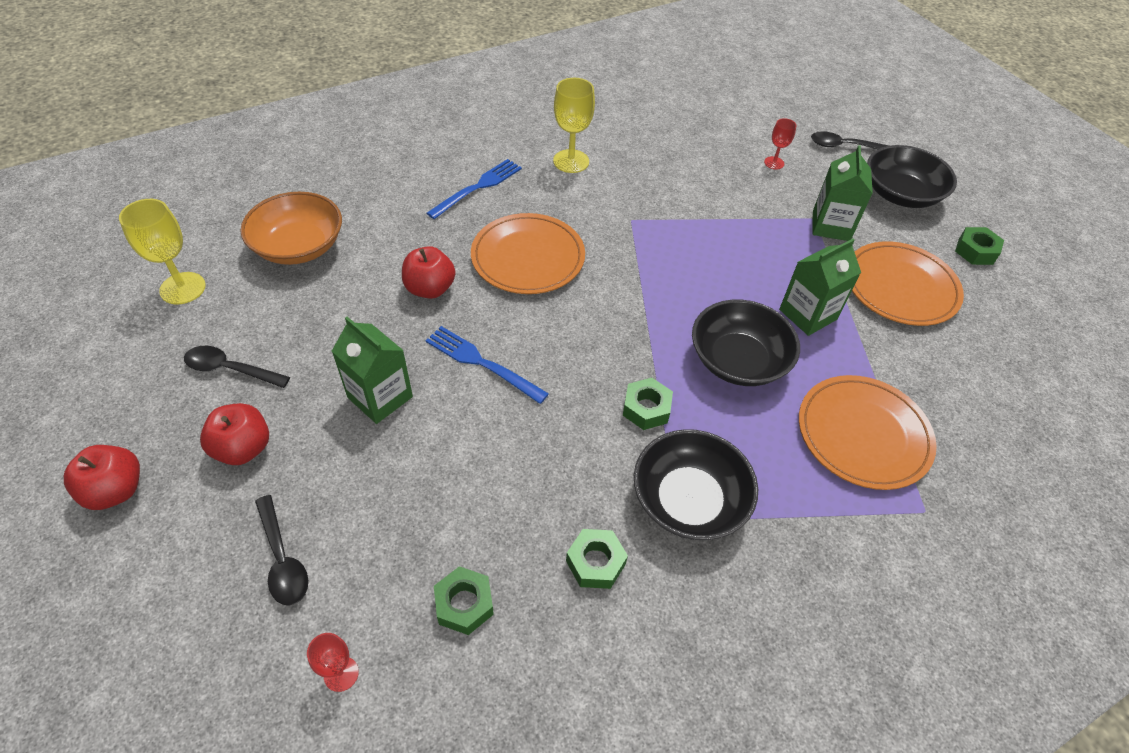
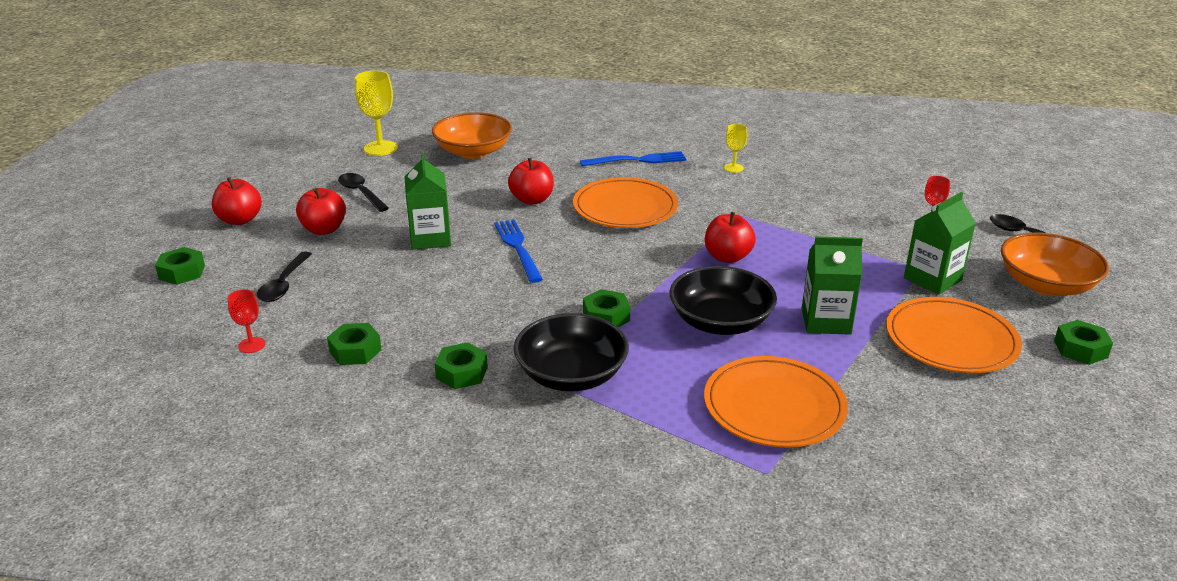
camera: 40 degrees right, 20 degrees down
(127, 619) = (182, 272): none -> green nut
(571, 161) = (733, 168): yellow goblet -> yellow goblet, size x0.56
(670, 278) = (727, 257): none -> red apple
(900, 194) = (1046, 284): black bowl -> orange bowl

